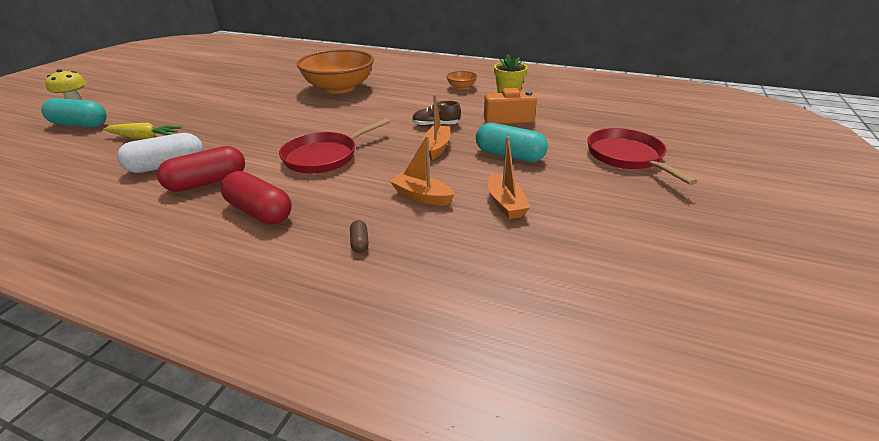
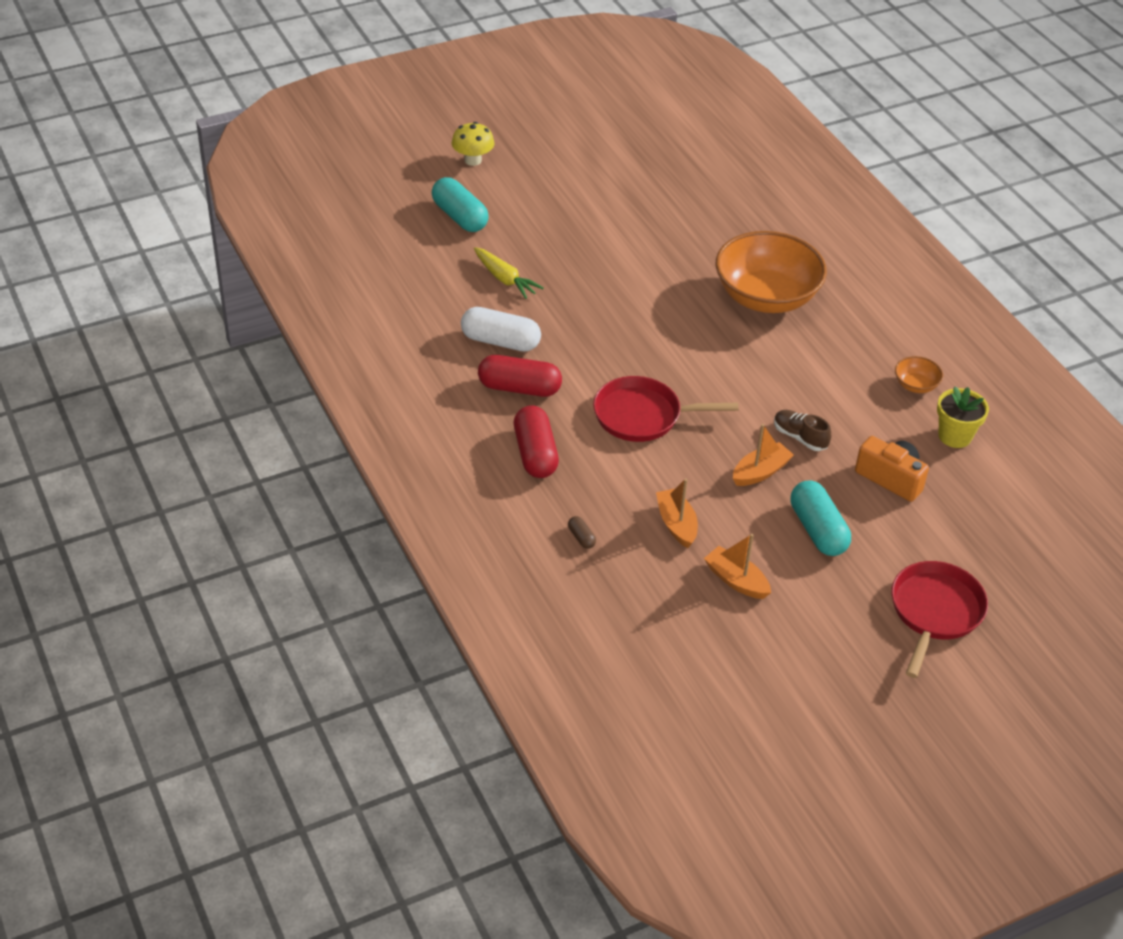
camera: 40 degrees right, 10 degrees up
(360, 243) = (581, 537): brown capsule -> brown capsule turned 60 degrees counterclockwise
(505, 204) = (736, 580): orange boat -> orange boat turned 105 degrees clockwise

